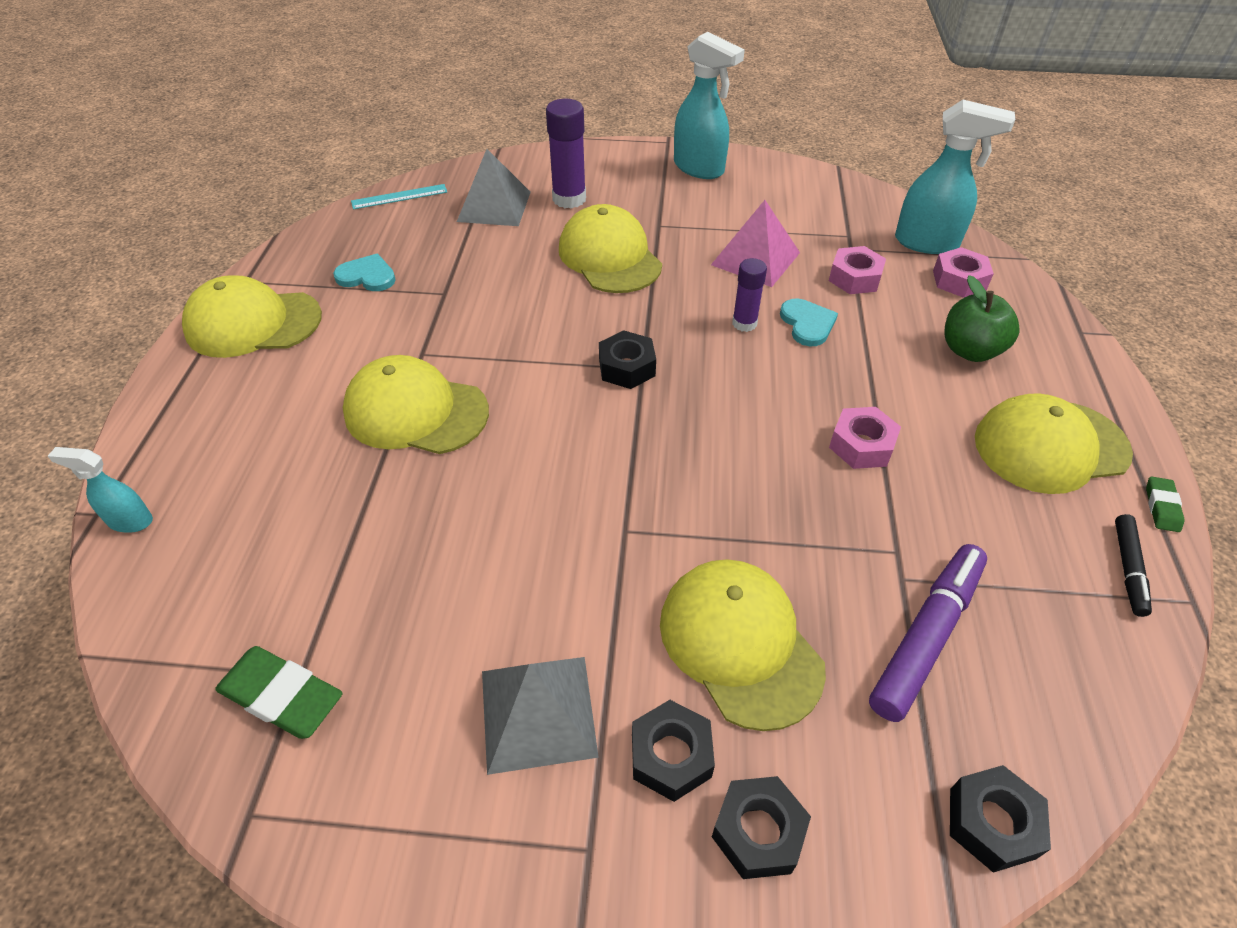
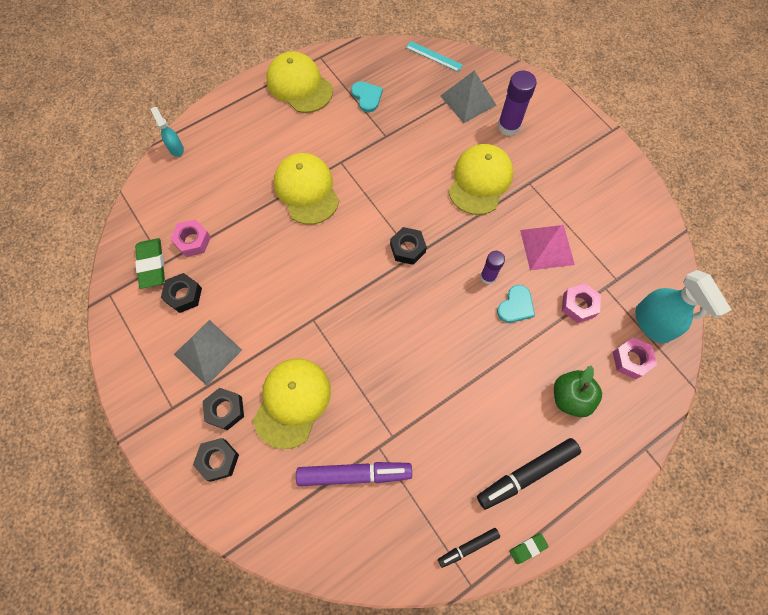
camera: 50 degrees right, 20 degrees up
(699, 168) = (602, 164): turquoise spray bottle -> none
(861, 445) = (447, 384): pink nut -> pink nut (193, 241)
(992, 823) = (283, 544): black nut -> black nut (184, 295)
(1050, 446) = (527, 474): yellow cap -> black marker

